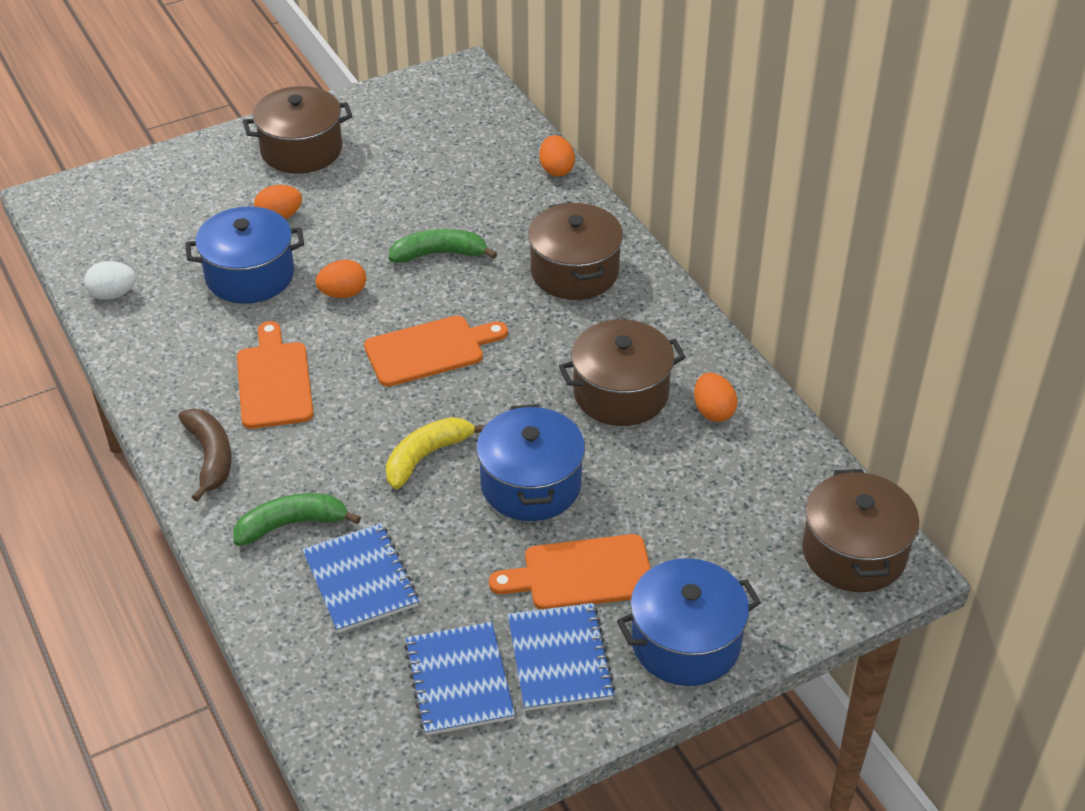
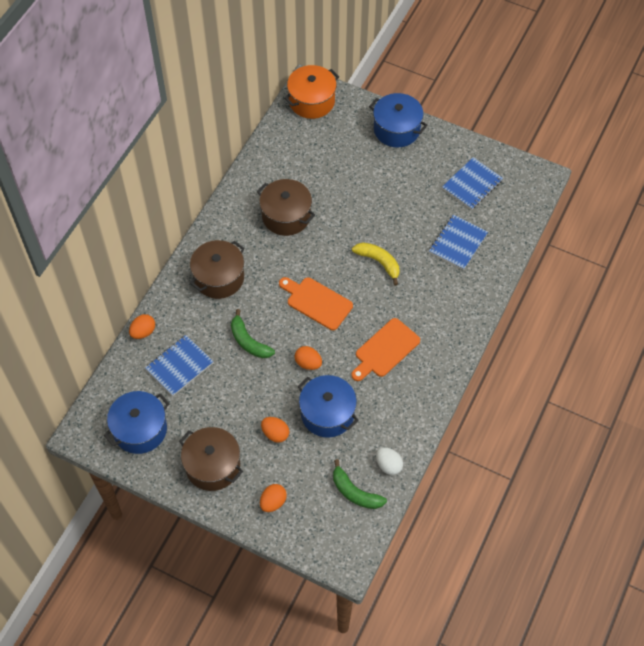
camera: 125 degrees left, 15 degrees up
(210, 457) = (446, 341): brown banana -> none
(292, 524) = (453, 285): green banana -> green banana (355, 492)
(426, 456) = (379, 262): yellow banana -> yellow banana turned 150 degrees counterclockwise
(531, 484) = (363, 217): blue pot -> blue pot (140, 429)
(559, 659) = (436, 161): blue notebook -> blue notebook (179, 366)
(581, 573) = (393, 176): orange cutting board -> none
(713, 411) = (271, 179): orange egg -> orange egg (273, 502)
(854, 552) = (312, 101): brown pot -> orange pot

